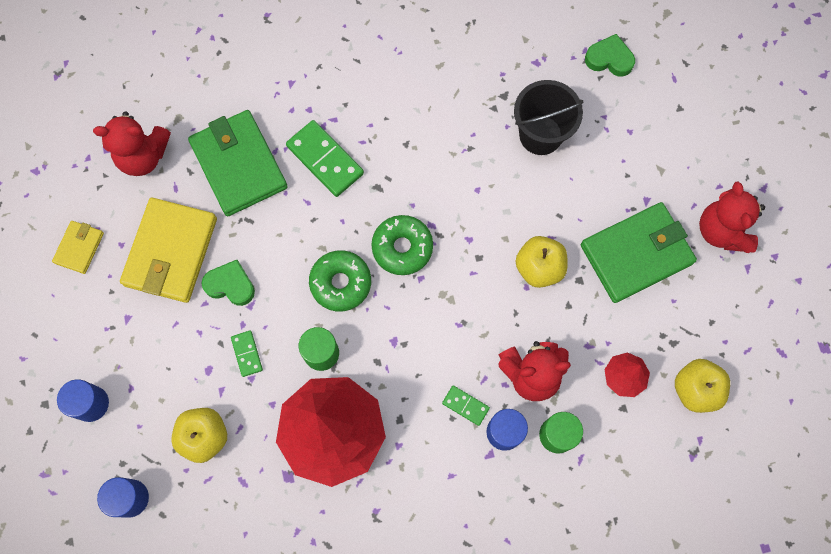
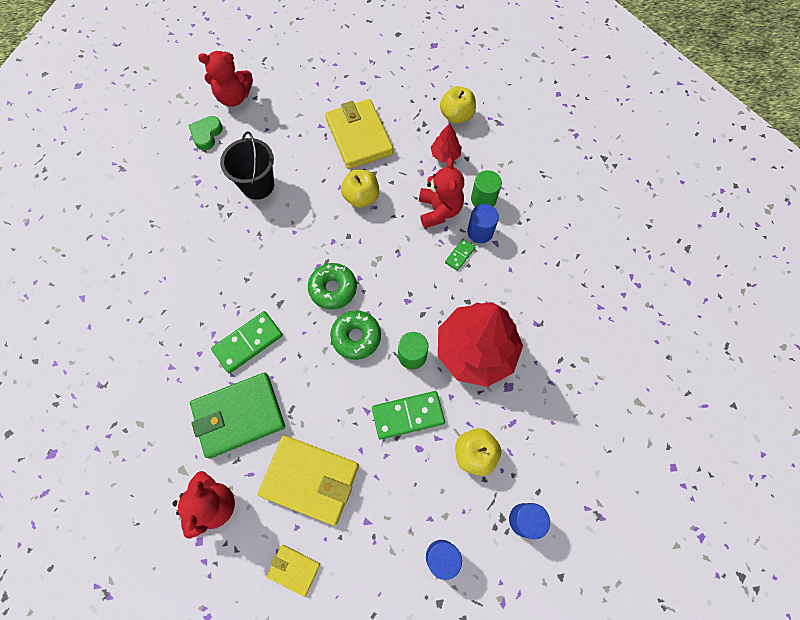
camera: 85 degrees left, 5 degrees down
(230, 285) = (347, 427): green heart -> none
(247, 354) = (408, 415): green domino -> green domino, size x1.89
(636, 254) = (359, 137): green wallet -> yellow wallet
(722, 231) = (349, 86): red teddy bear -> red teddy bear (234, 97)

